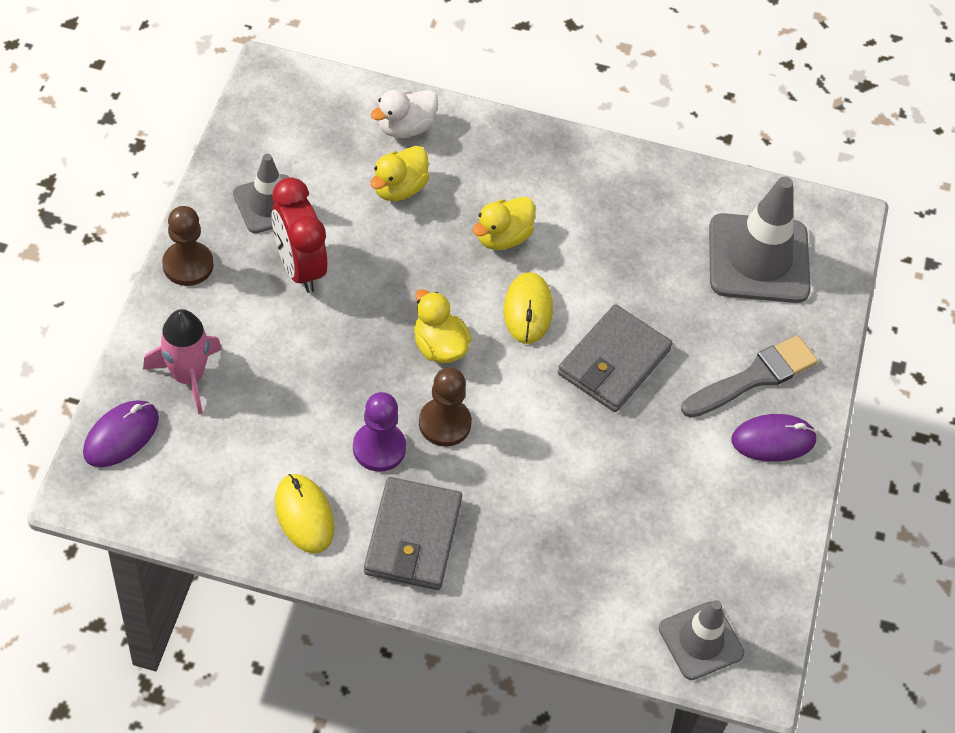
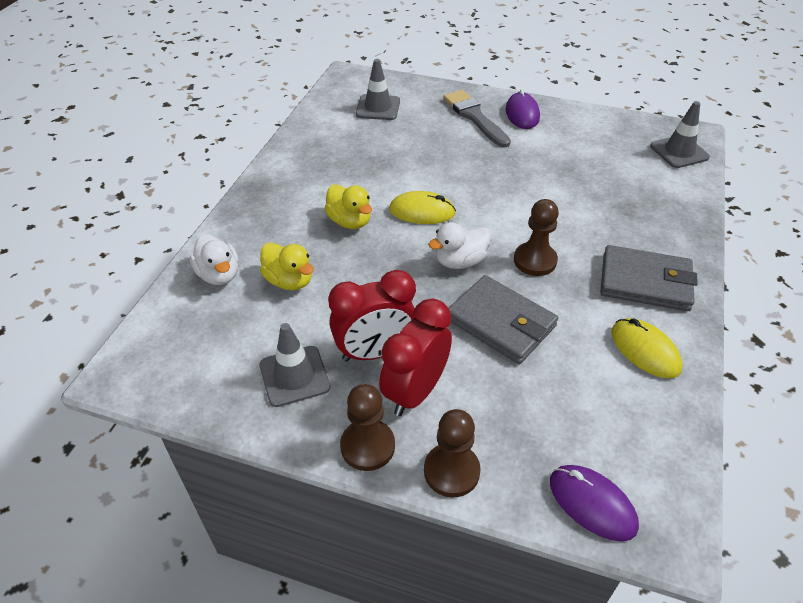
camera: 80 degrees left, 10 degrees down
(159, 328) = (451, 471): none -> brown pawn
(188, 376) = (509, 443): pink rocket -> none
(249, 301) = (415, 392): none -> red clock
(304, 515) = (645, 350): yellow mouse -> yellow mouse turned 75 degrees clockwise
(379, 448) = (566, 300): purple pawn -> none
(439, 346) = (460, 261): yellow duck -> white duck
(613, 362) = (467, 173): grey wallet -> grey wallet (500, 323)
(758, 259) = (378, 108): grey traffic cone -> grey traffic cone, size x0.60

